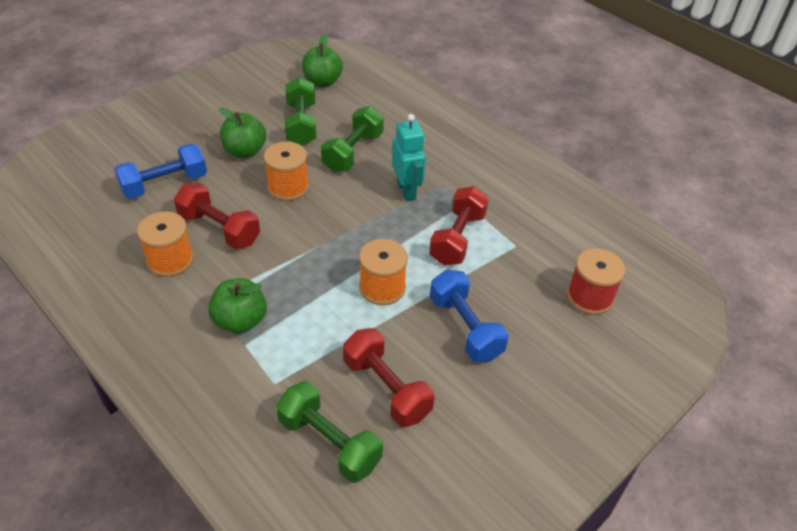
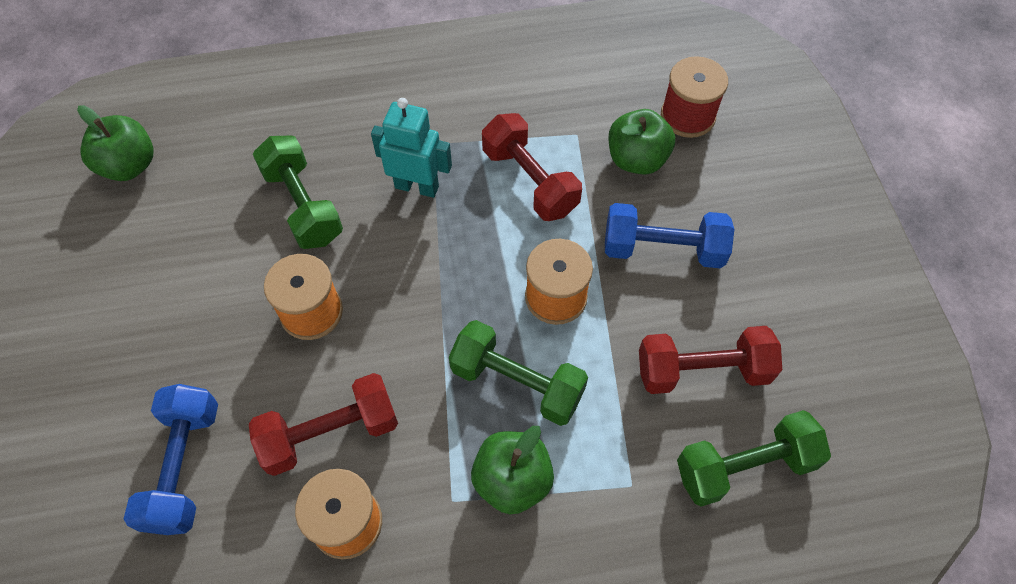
camera: 55 degrees left, 15 degrees up
(245, 151) = (197, 330): green apple -> green apple (636, 159)
(301, 124) = (198, 235): green dumbbell -> green dumbbell (517, 383)

